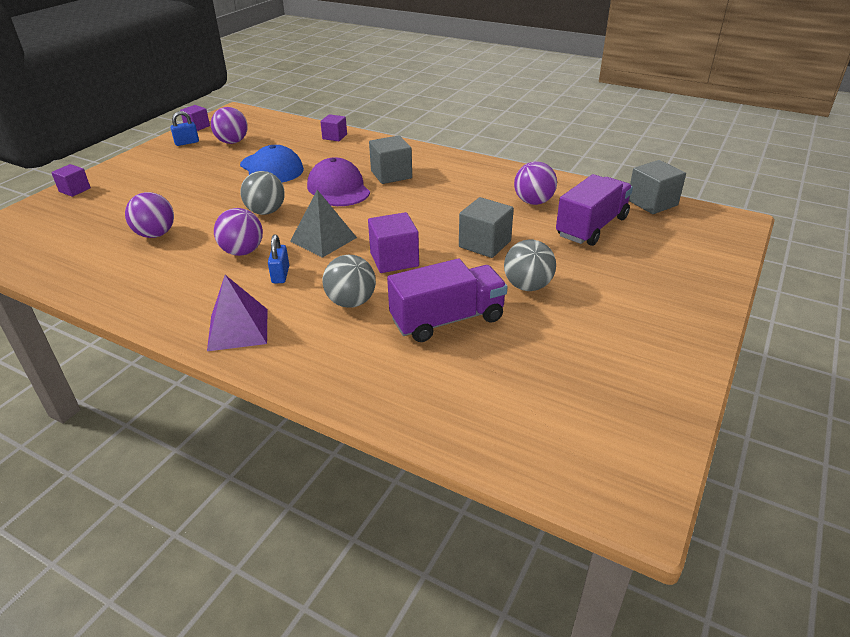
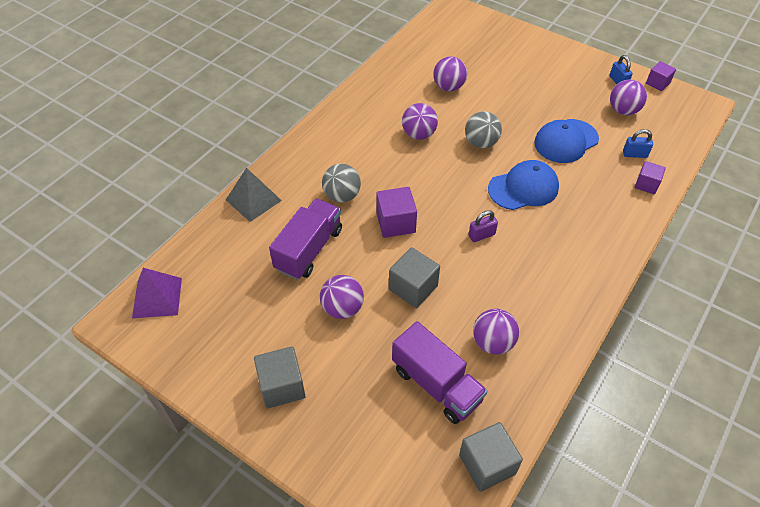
camera: 95 degrees right, 15 degrees up
(75, 190) = (521, 35): purple cube -> none
(238, 329) = (323, 140): purple pyramid -> purple pyramid (157, 297)
(280, 275) = (383, 157): blue padlock -> blue padlock (634, 154)
(323, 239) = (432, 179): grey pyramid -> grey pyramid (253, 200)
(338, 188) = (523, 188): purple cap -> blue cap
(391, 175) = (554, 228): grey cube -> grey cube (282, 386)
(405, 209) = (481, 235): none -> purple padlock
(447, 320) = (309, 249): purple truck -> purple truck turned 135 degrees counterclockwise
(527, 286) = (342, 308): grey ball -> purple ball

